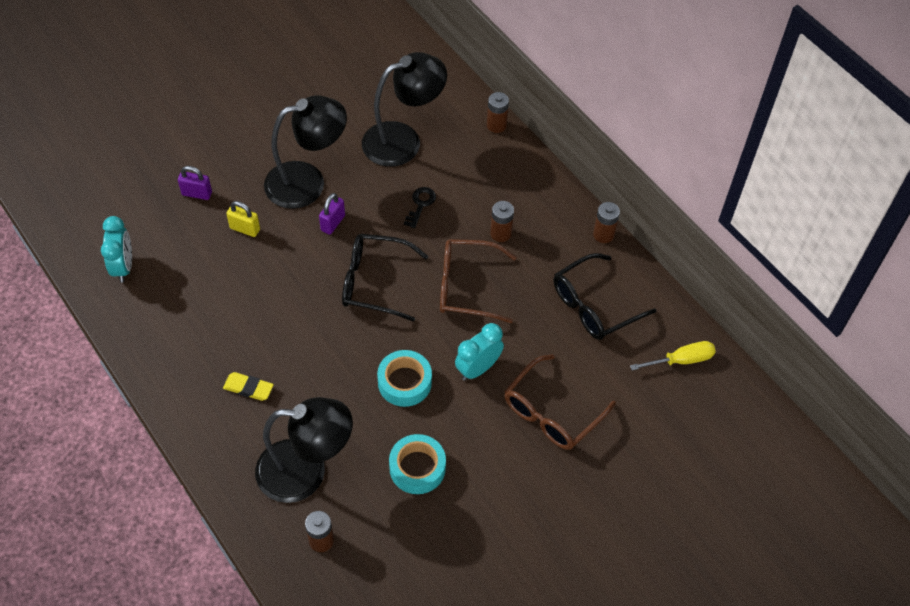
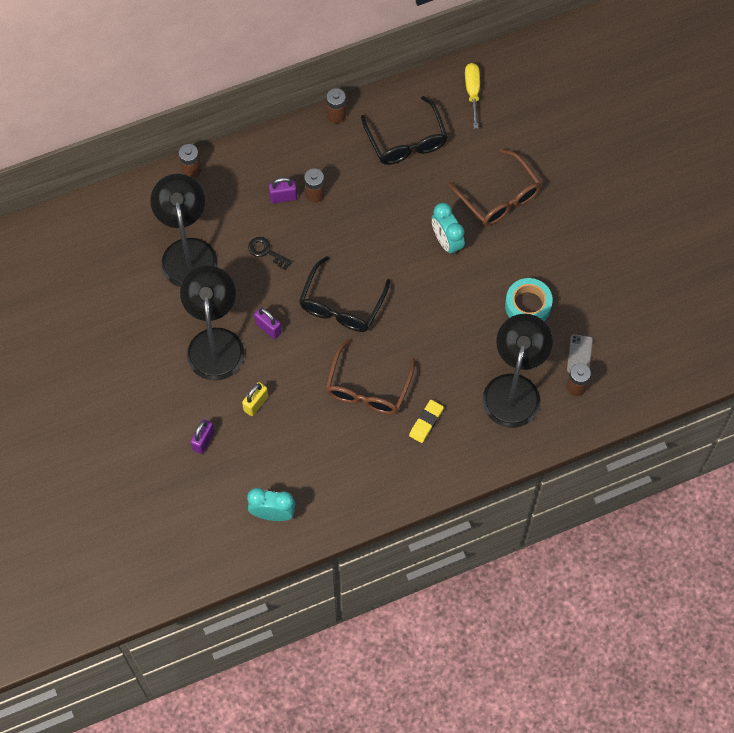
camera: 75 degrees left, 10 degrees up
(364, 537) = (579, 355): none -> grey phone
(404, 382) = (447, 300): turquoise tape -> none
(466, 287) = (364, 233): brown glasses -> brown glasses (368, 388)
(488, 207) = (283, 197): none -> purple padlock

